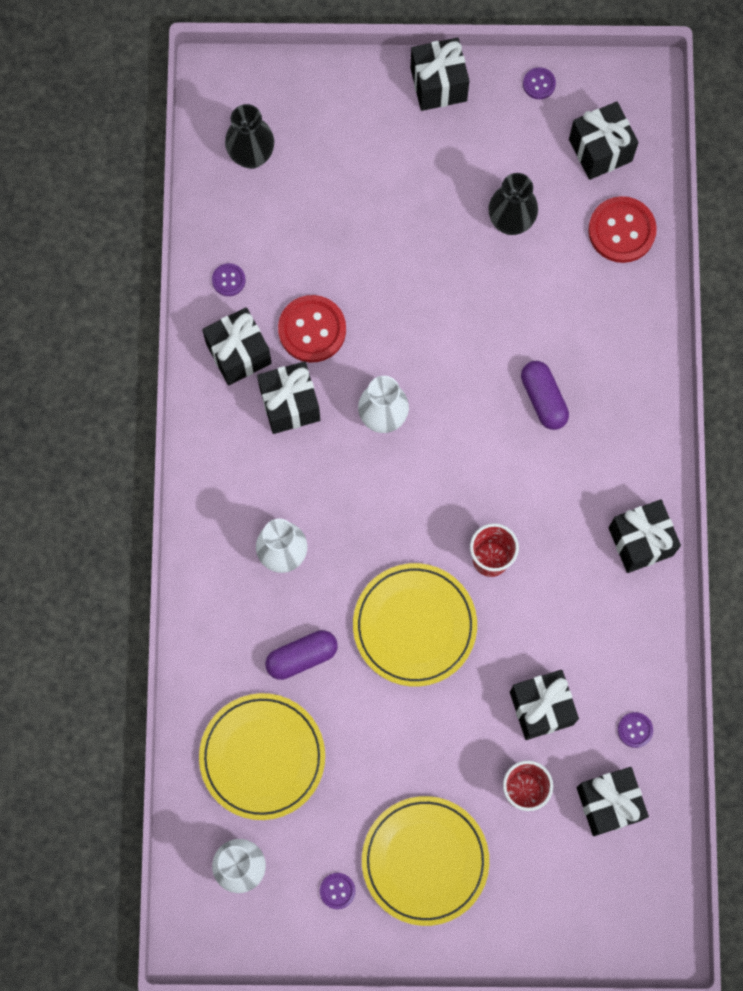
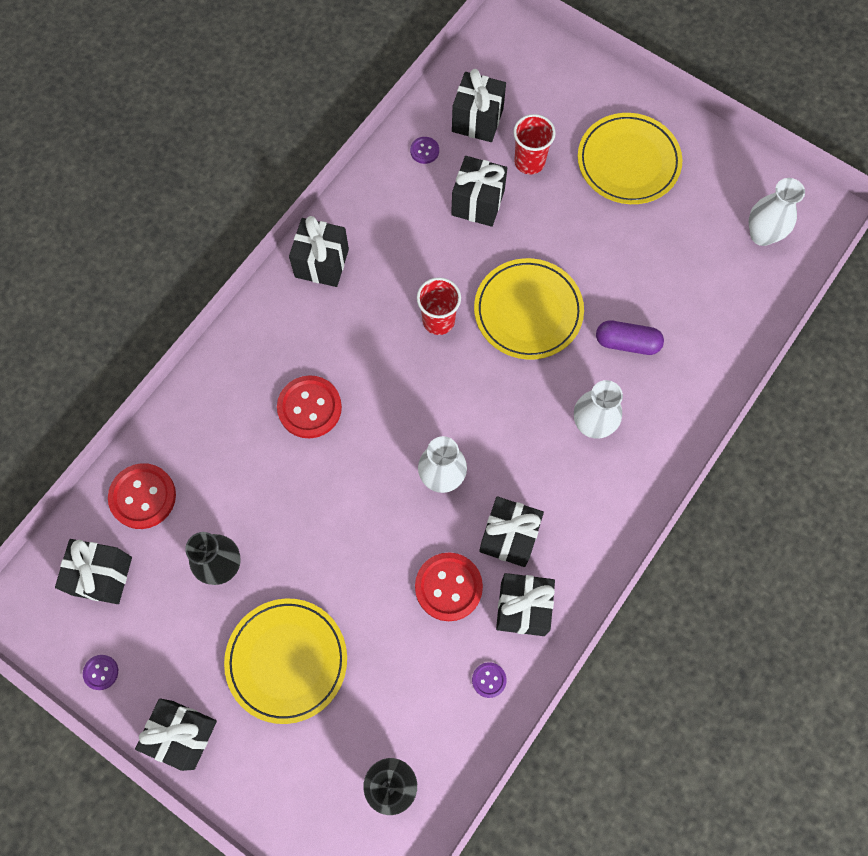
camera: 145 degrees left, 5 degrees down
(262, 757) = (701, 294): yellow plate -> yellow plate (287, 660)
(337, 891) = (702, 180): purple button -> none
(543, 399) = (309, 408): purple capsule -> red button

